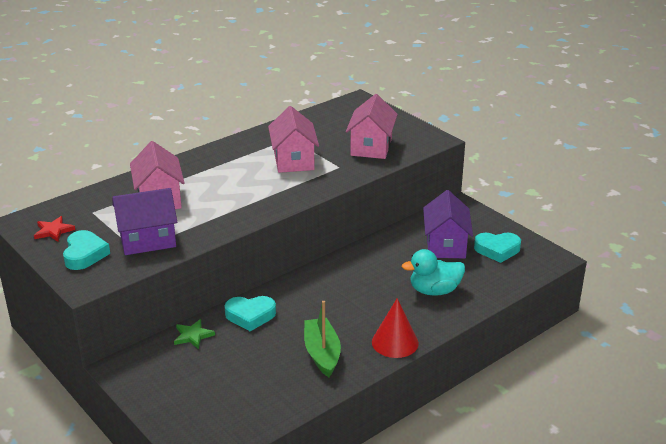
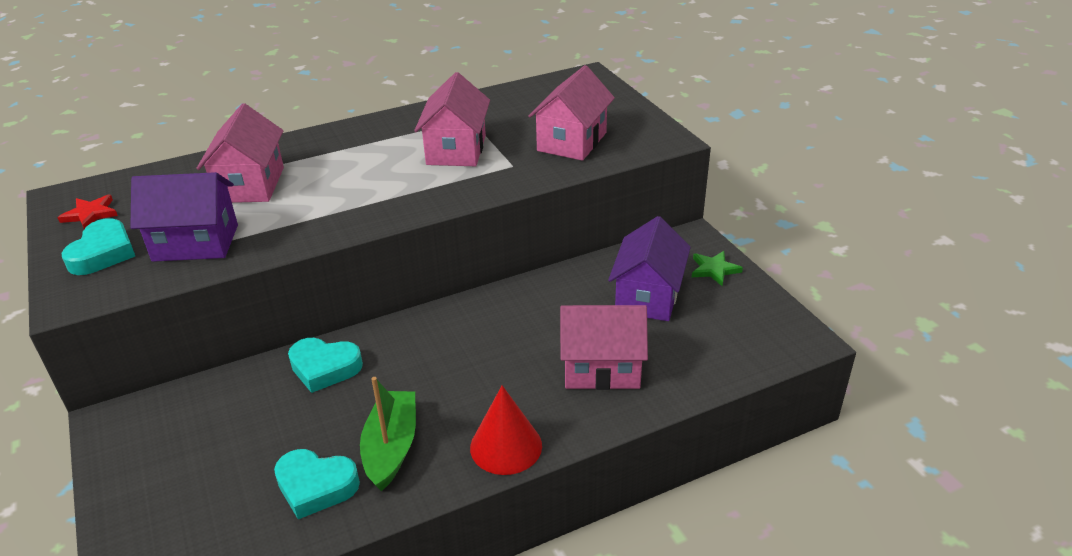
camera: 15 degrees right, 5 degrees up
(193, 336) = (233, 387): green star -> green star (714, 269)
(434, 291) = (601, 368): turquoise duck -> pink house
(497, 250) = (721, 314): turquoise heart -> turquoise heart (316, 486)

